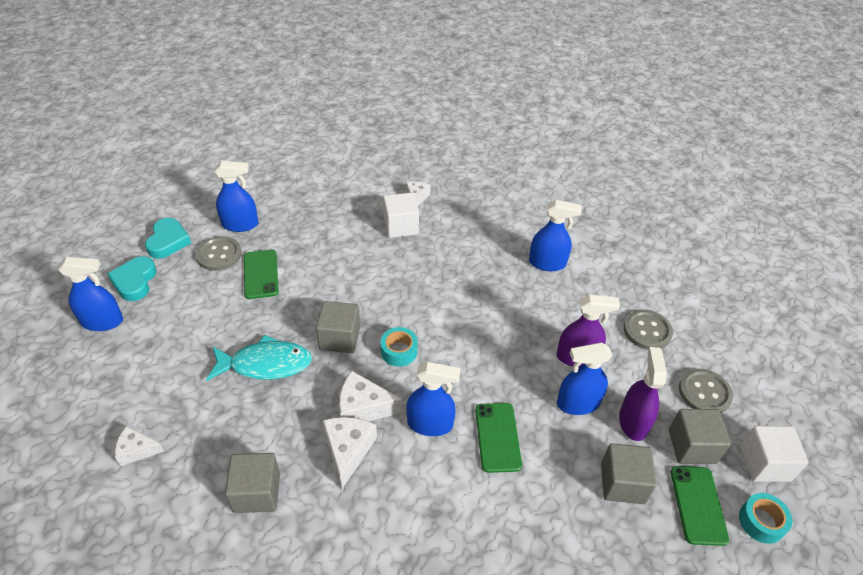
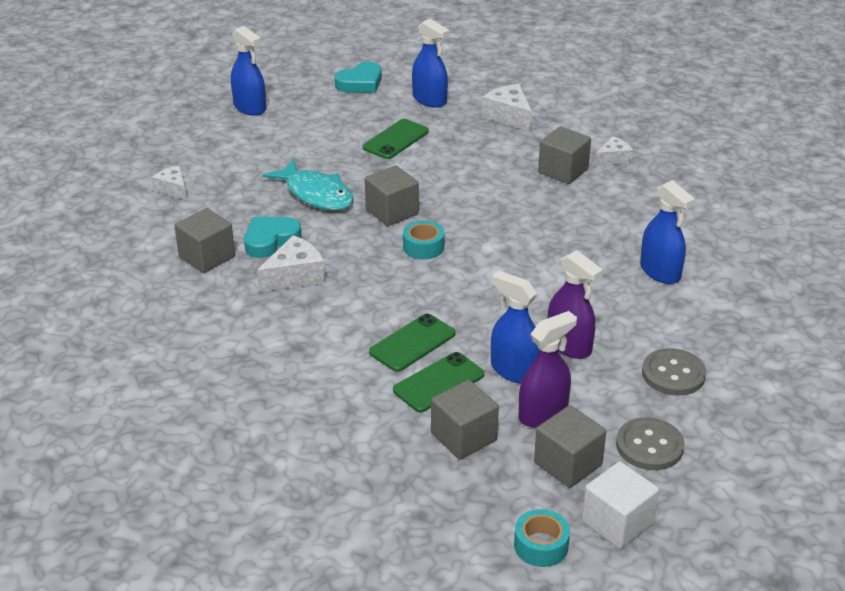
camera: 50 degrees right, 10 degrees down
(135, 281) = (302, 96): turquoise heart -> turquoise heart (270, 240)
(219, 255) = (384, 111): grey button -> none
(363, 408) = (343, 261): white cheese -> white cheese (508, 116)
(401, 226) = (563, 171): white cube -> grey cube
(430, 424) = (375, 301): blue spray bottle -> none
(698, 505) = (504, 495): green phone -> green phone (438, 382)

